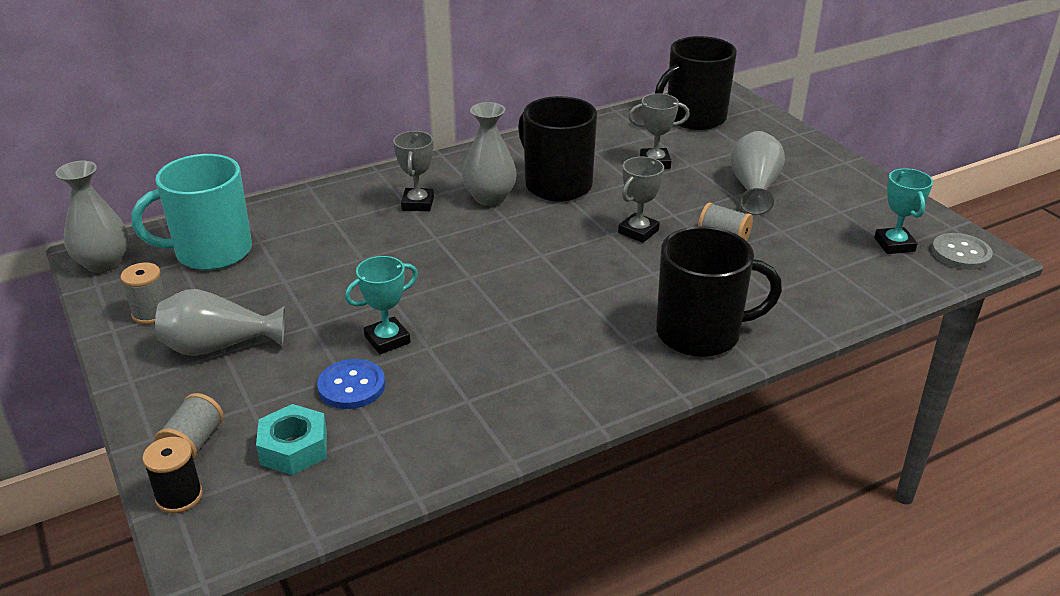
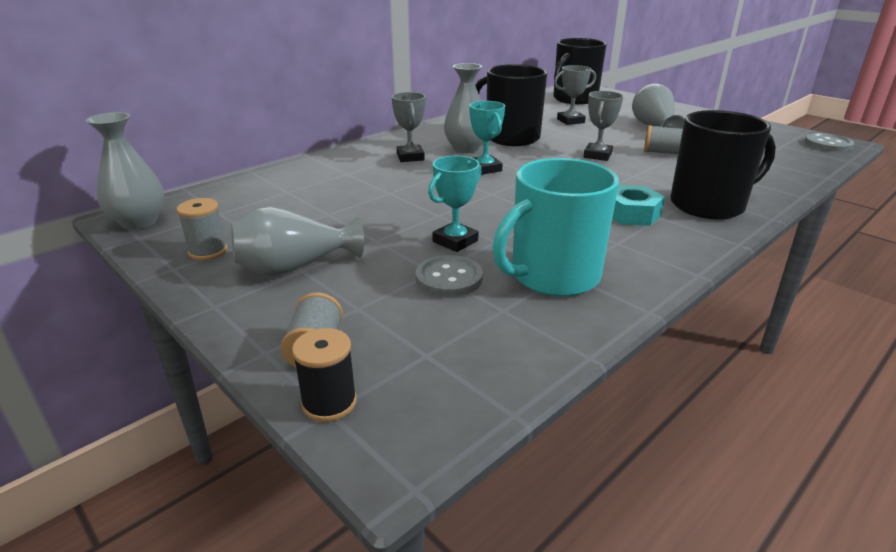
camera: 15 degrees left, 5 degrees down
(211, 252) = (246, 203): turquoise mug -> turquoise mug (553, 276)
(294, 448) = (429, 336): turquoise nut -> turquoise nut (631, 214)
(351, 386) = (449, 278): blue button -> grey button
(894, 244) = (780, 144): turquoise trophy -> turquoise trophy (485, 169)

